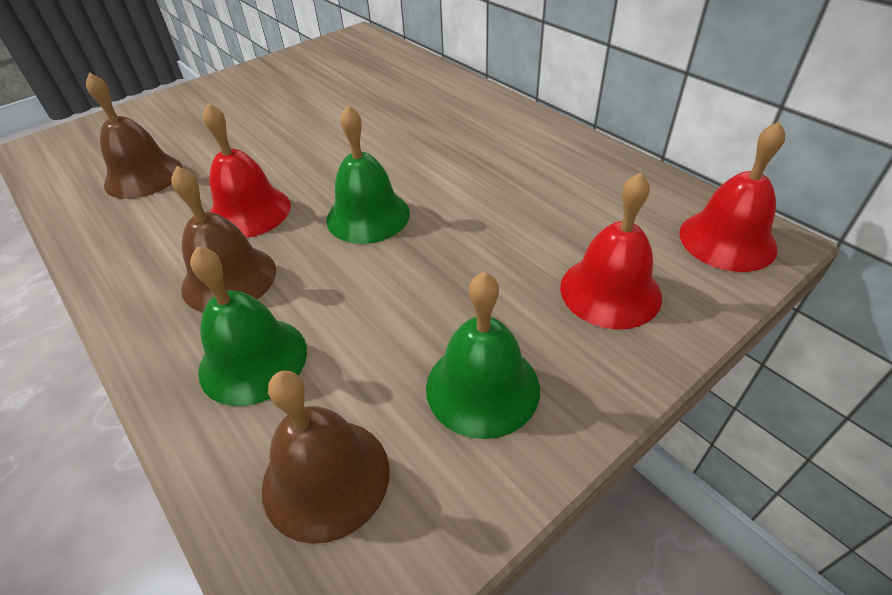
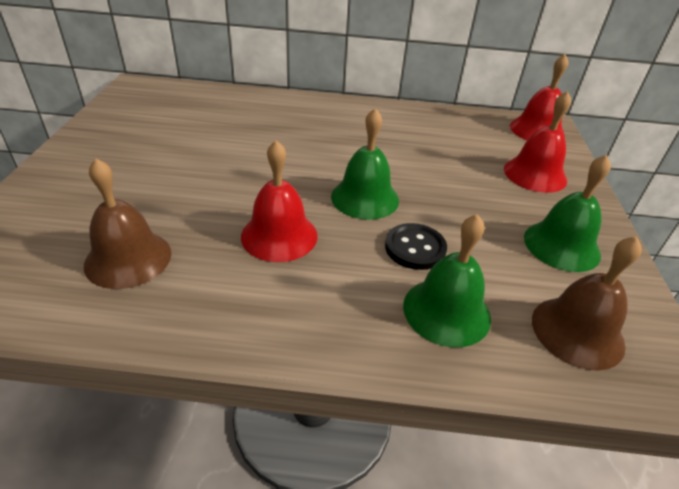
camera: 50 degrees left, 5 degrees down
(229, 278) = (345, 281): brown bell -> none
(328, 287) = (415, 248): none -> black button

